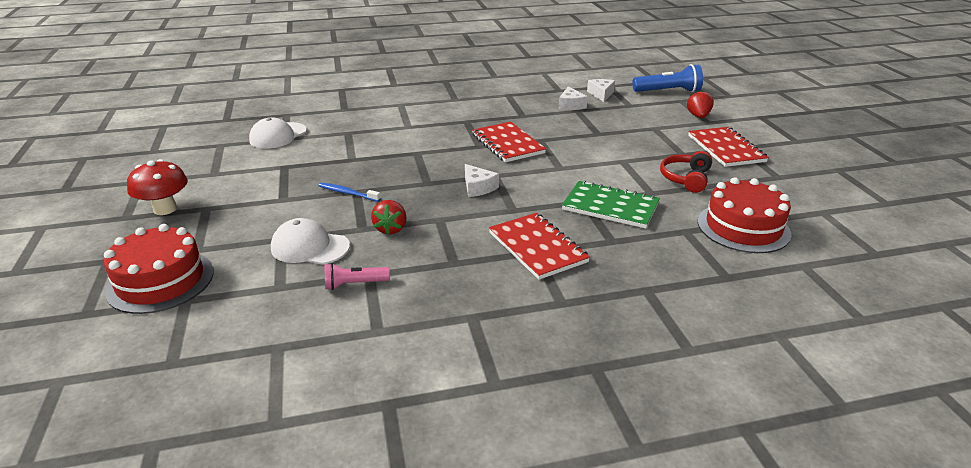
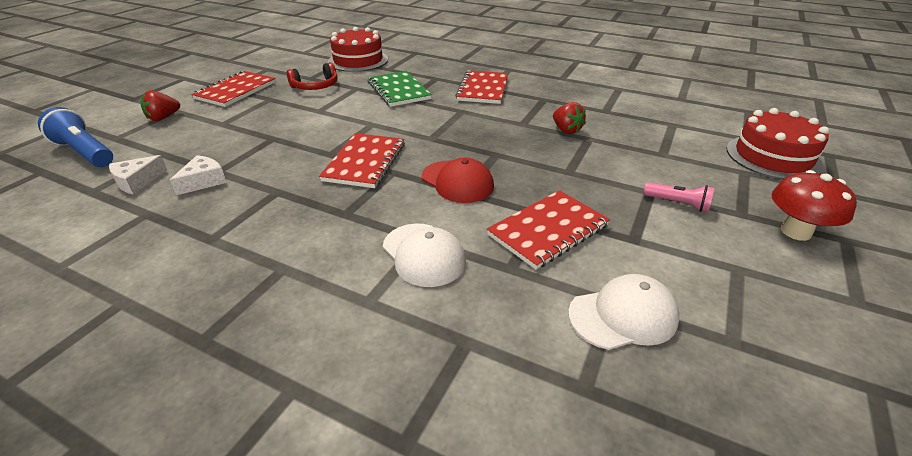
camera: 140 degrees left, 5 degrees up
(310, 247) = (640, 140): white cap -> white cap (423, 254)
(341, 152) = (548, 230): none -> red notebook
(347, 193) = (579, 173): blue toothbrush -> none
(354, 284) = (619, 109): pink flashlight -> pink flashlight (678, 204)
(391, 229) = (566, 130): red strawberry -> red strawberry turned 105 degrees clockwise
(428, 156) = (457, 182): none -> red cap
(478, 187) = (461, 134): white cheese -> none

